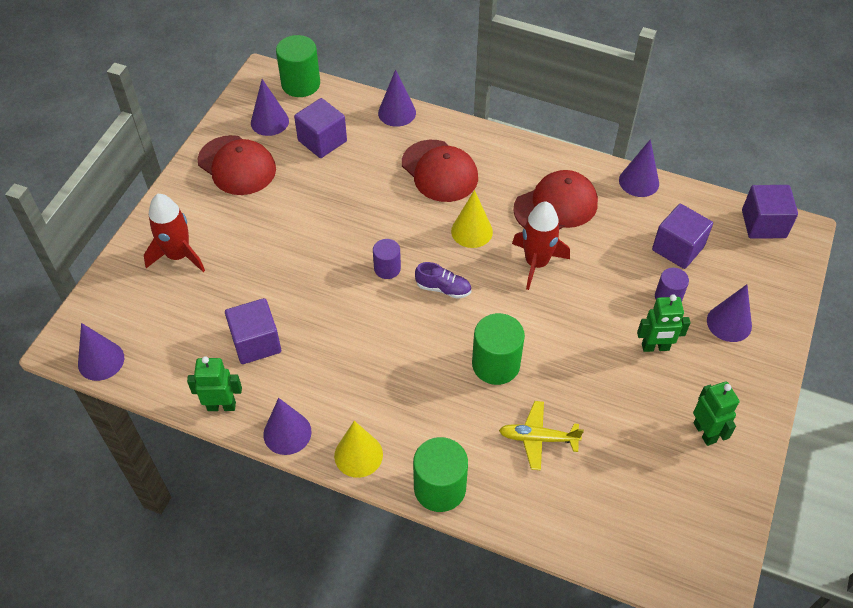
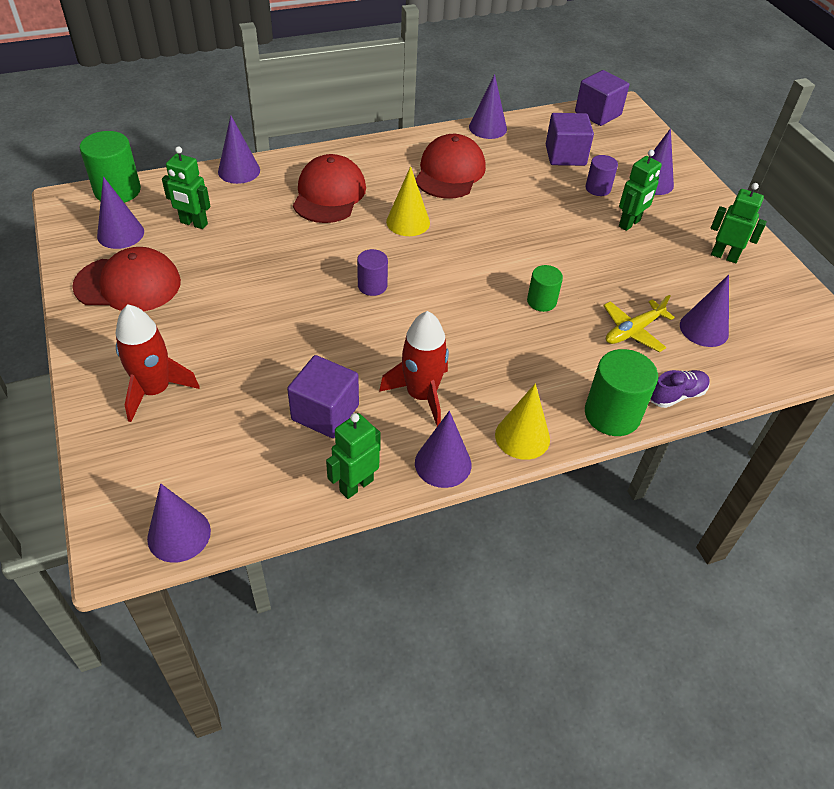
camera: 45 degrees left, 5 degrees down
(322, 141) = (193, 223): purple cube -> green robot
(439, 171) = (329, 194): red cap -> red cap turned 90 degrees counterclockwise
(443, 288) = (436, 274): purple shoe -> purple shoe (676, 395)
(495, 364) = (541, 301): green cylinder -> green cylinder, size x0.60
(536, 263) = (483, 216): red rocket -> red rocket (421, 395)
(600, 479) = (704, 329): none -> purple cone

